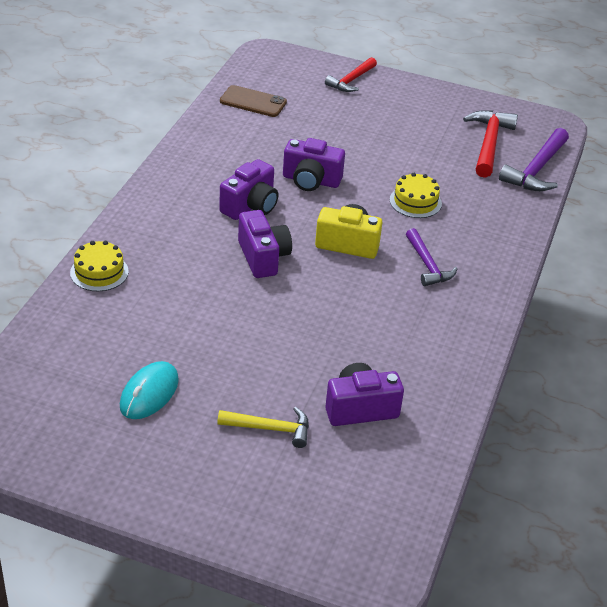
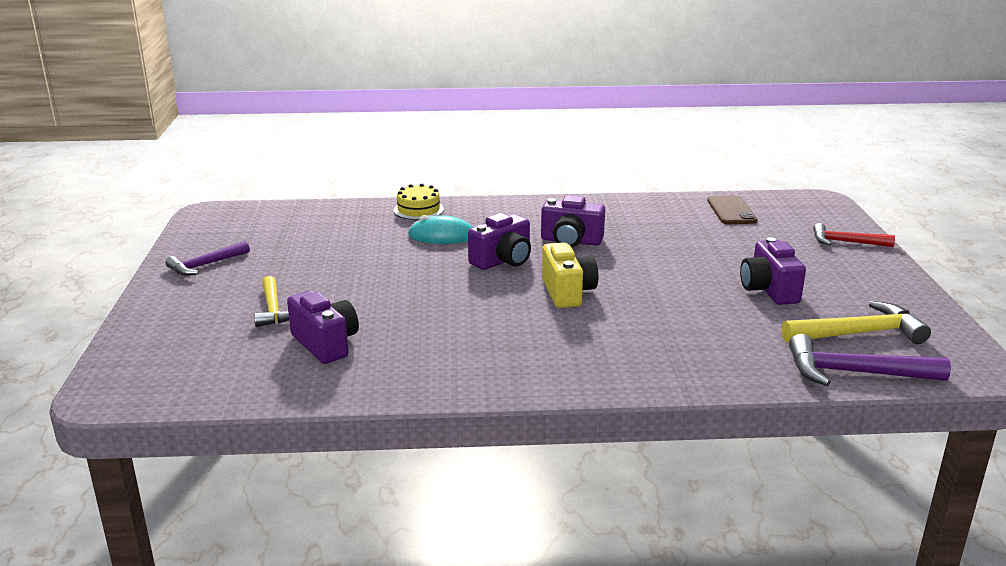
camera: 70 degrees right, 15 degrees down
(149, 393) = (288, 256): turquoise mouse -> turquoise mouse (442, 236)
(311, 181) = (645, 257): purple camera -> purple camera (769, 290)
(415, 201) = (682, 312): yellow cake -> none
(428, 265) = (580, 338): purple hammer -> purple hammer (205, 265)
(488, 143) = (859, 333): red hammer -> yellow hammer

